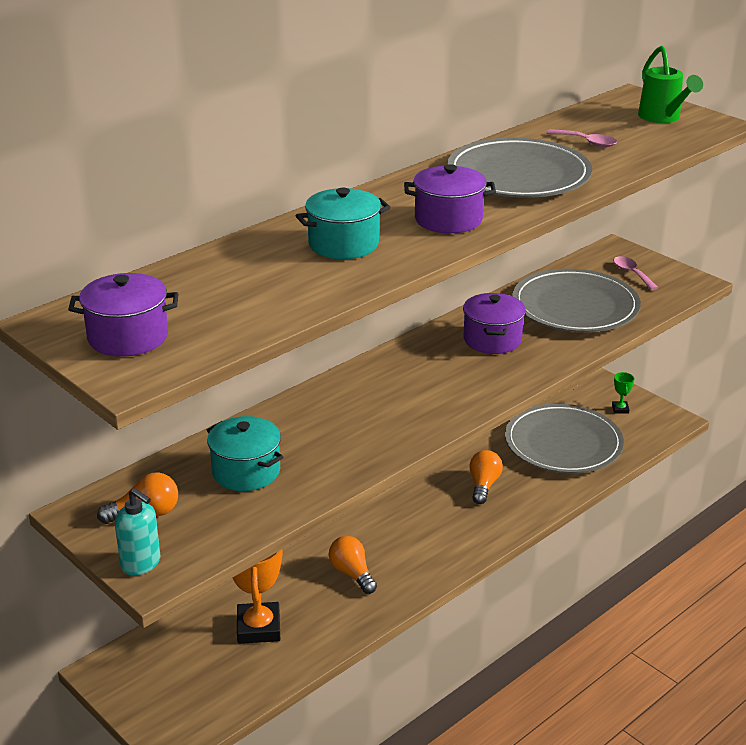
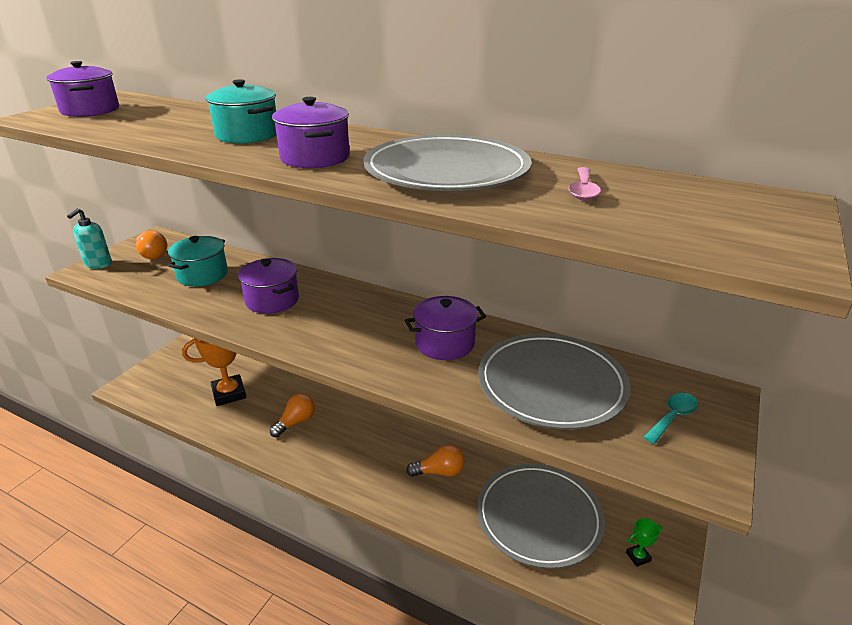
camera: 70 degrees right, 0 degrees up
(348, 425) = (272, 300): none -> purple pot
(632, 273) = (673, 417): pink spoon -> turquoise spoon
(662, 118) = (740, 223): green watering can -> none

